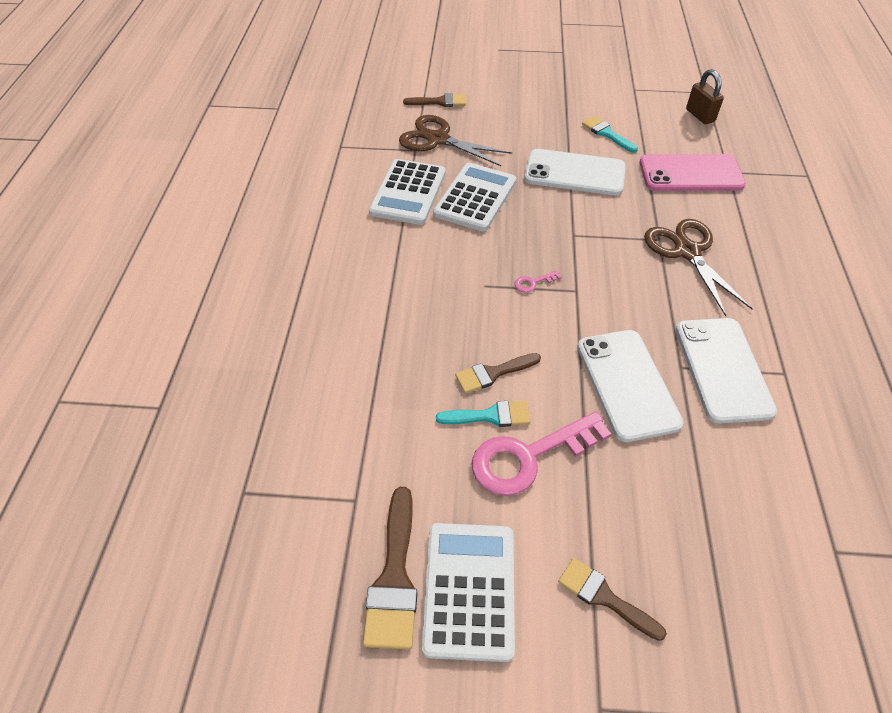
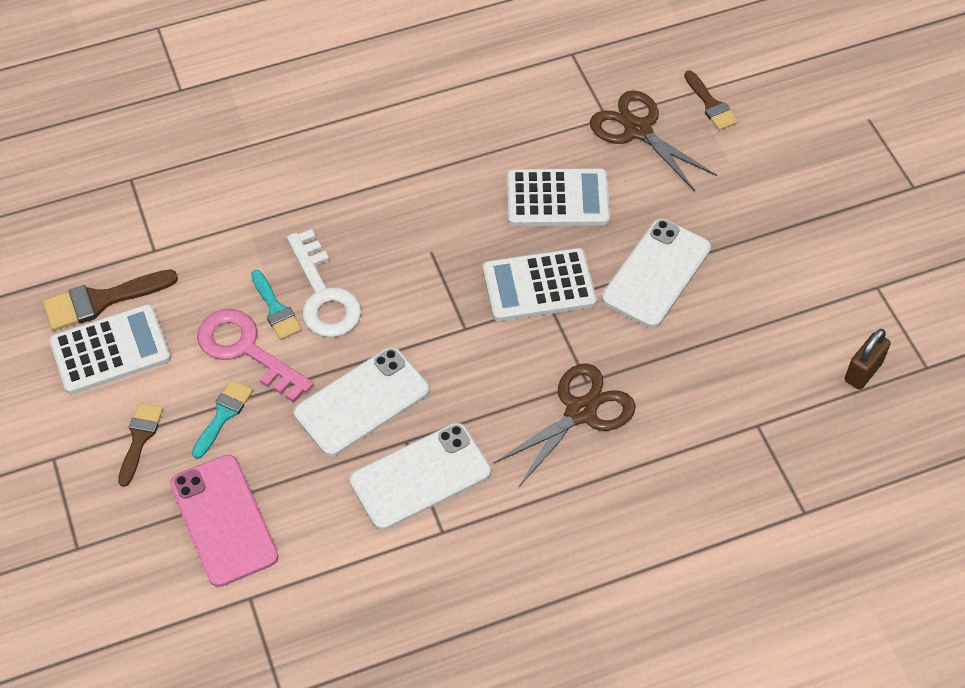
camera: 65 degrees right, 5 degrees up
(408, 192) = (531, 140): white calculator -> white calculator (539, 286)
(438, 139) = (638, 130): brown scissors -> brown scissors turned 45 degrees counterclockwise
(493, 373) = (324, 295): brown brush -> white key
(533, 283) = (456, 289): pink key -> none
(574, 173) = (656, 273): white phone -> white phone turned 45 degrees clockwise
(607, 133) = (755, 283): turquoise brush -> turquoise brush (223, 415)
(691, 174) = (727, 386): pink phone -> pink phone (224, 520)

